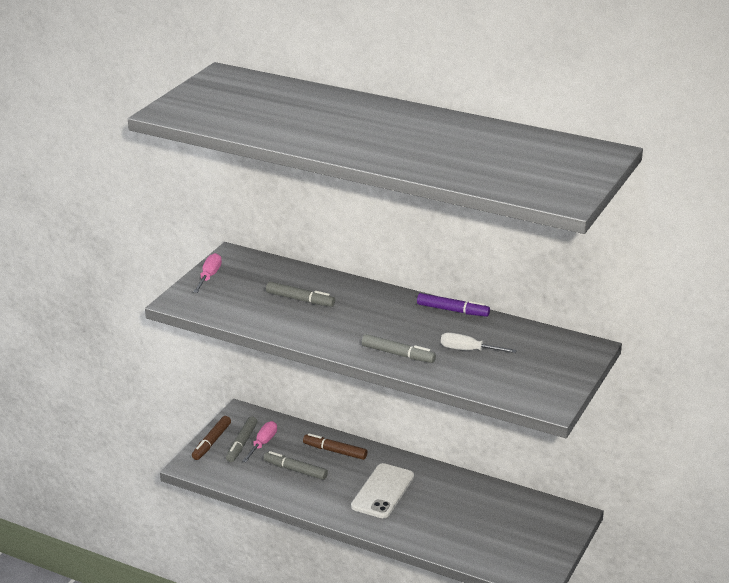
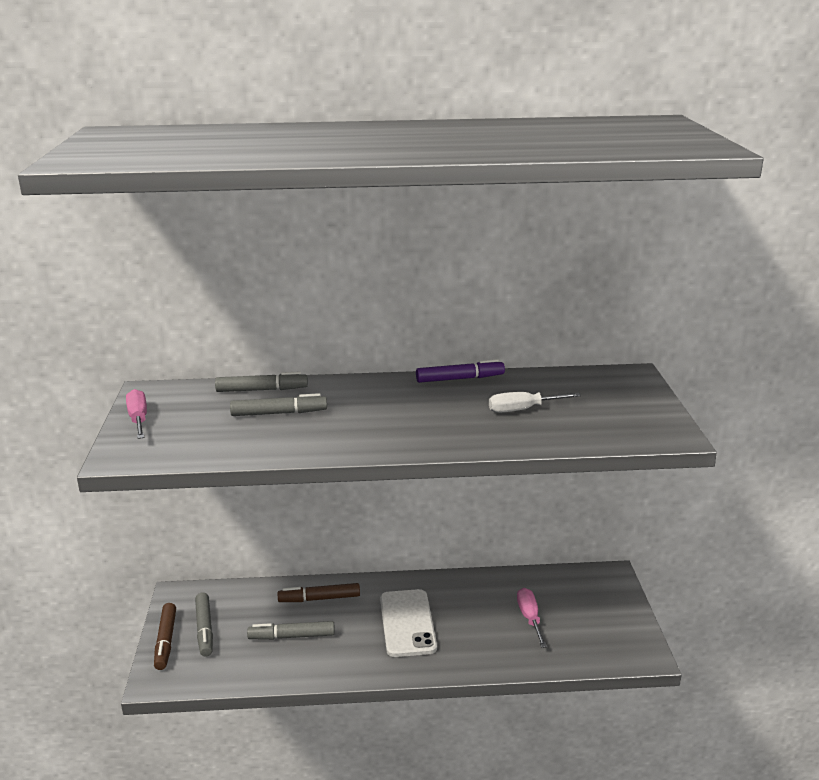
camera: 30 degrees left, 5 degrees down
(263, 443) = (230, 620): pink screwdriver -> pink screwdriver (530, 618)
(398, 354) = (454, 435): grey marker -> grey marker (262, 390)

